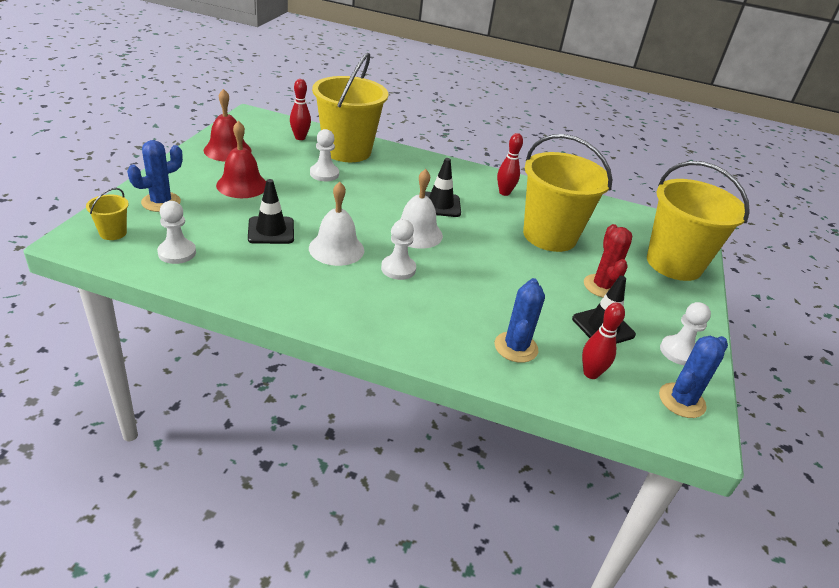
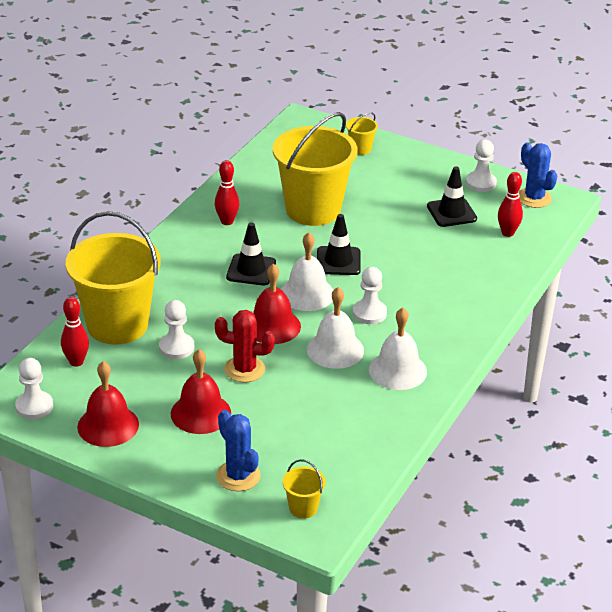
camera: 75 degrees left, 0 degrees up
(177, 253) = (342, 458): white pawn -> white pawn (34, 406)
(271, 230) = (300, 393): black traffic cone -> black traffic cone (338, 261)
(310, 286) = (397, 370): none -> white bell
(363, 216) = (272, 326): none -> red bell
(516, 347) = (479, 264): blue cactus -> none
(602, 286) = (395, 199): red cactus -> red cactus (244, 369)
(674, 264) = (360, 149): yellow bucket -> yellow bucket, size x0.41

